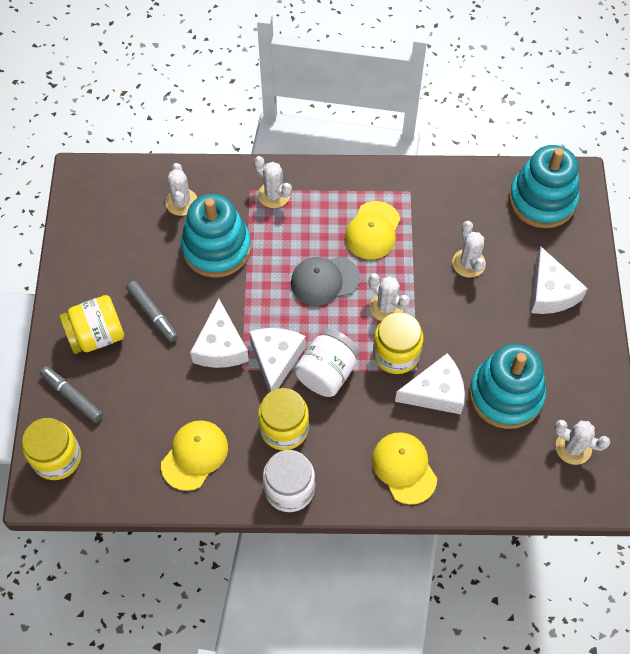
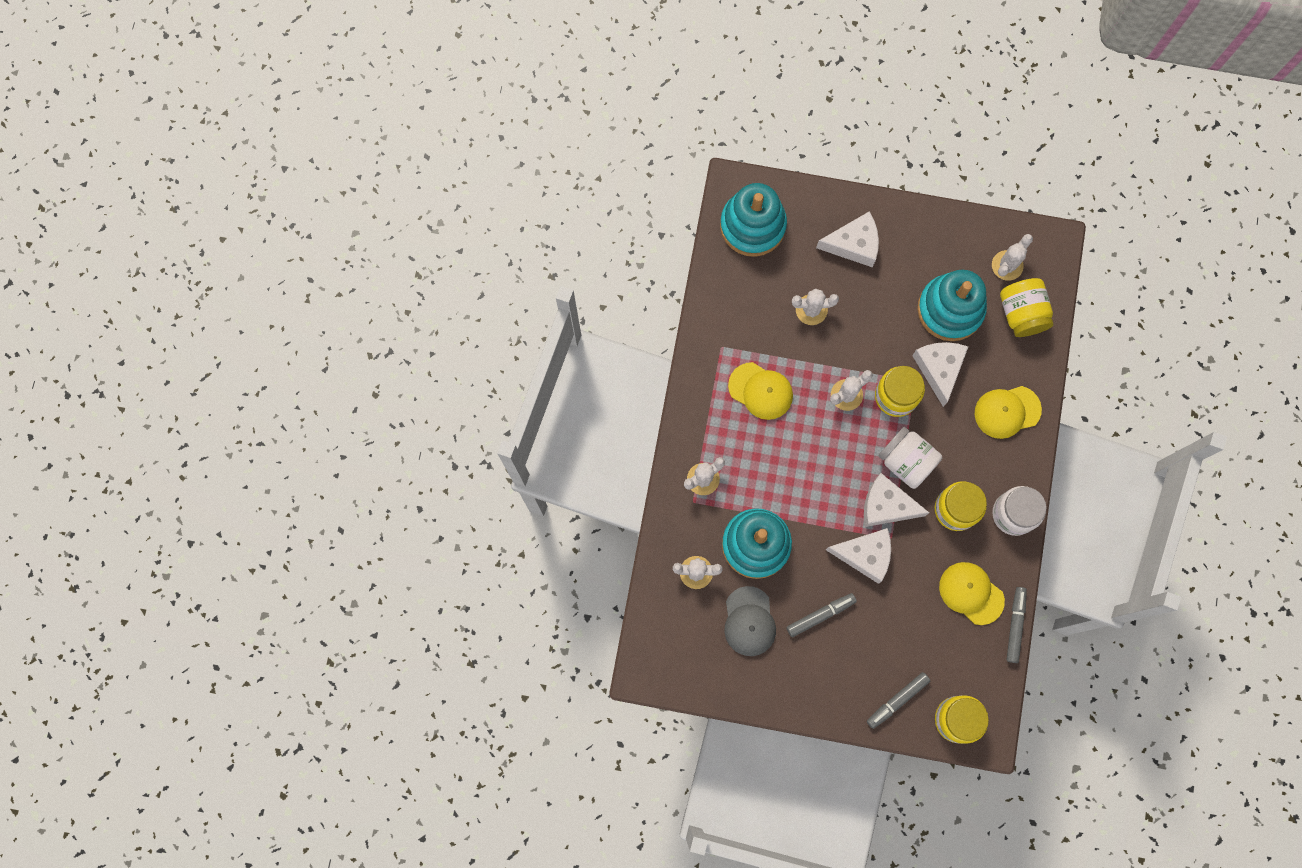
camera: 80 degrees left, 15 degrees up
(96, 335) = (835, 672): yellow jar -> yellow jar (1021, 313)
(164, 505) = (1015, 626): none -> grey marker
(324, 280) = (809, 446): grey cap -> grey cap (749, 621)

